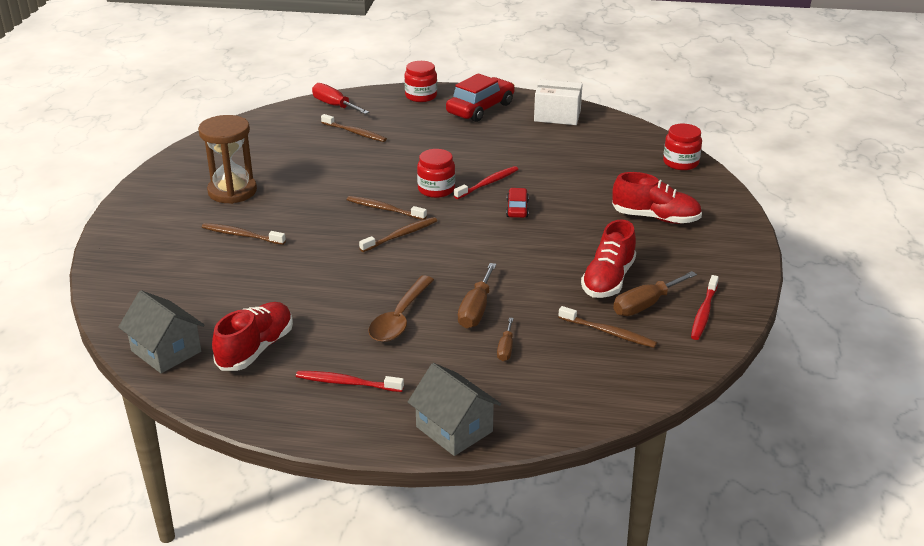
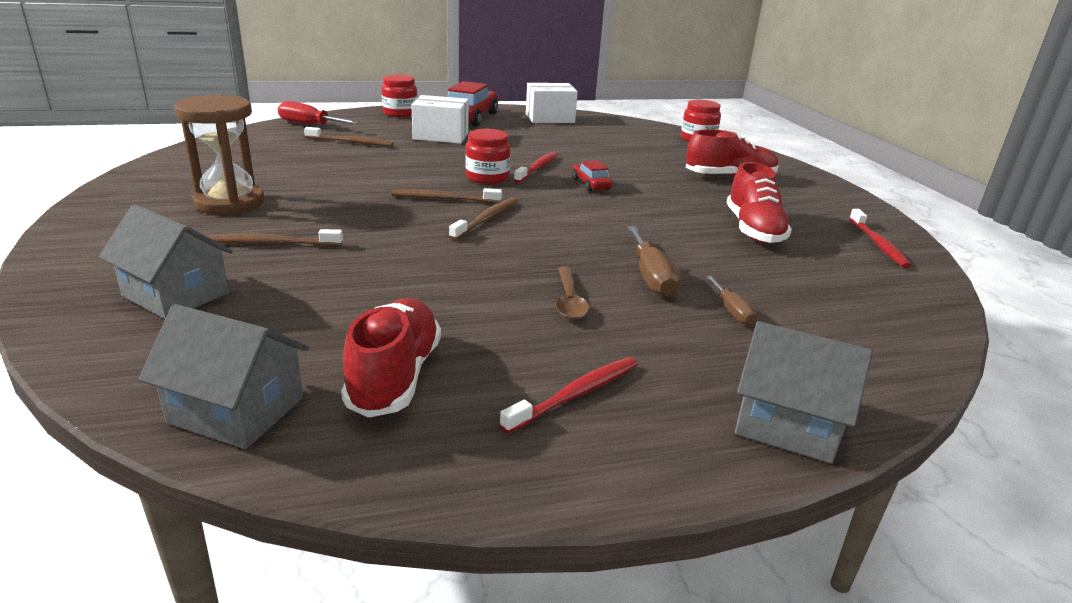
camera: 25 degrees left, 5 degrees down
(167, 268) = (176, 295): none -> grey house
(347, 383) = (575, 395): red toothbrush -> red toothbrush turned 150 degrees clockwise
(400, 318) = (569, 300): brown spoon -> brown spoon, size x0.66
(435, 132) = (441, 136): none -> white box
(609, 332) = (818, 276): brown toothbrush -> none
(645, 305) = (817, 246): brown screwdriver -> none

